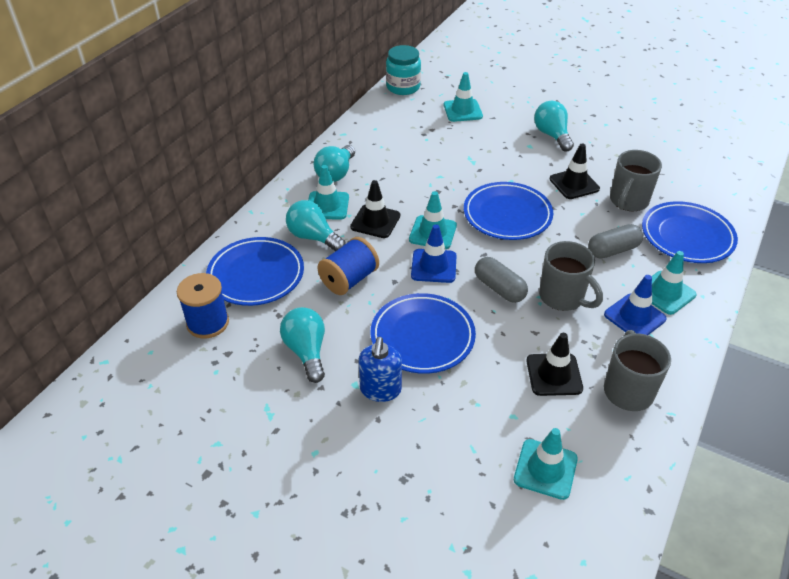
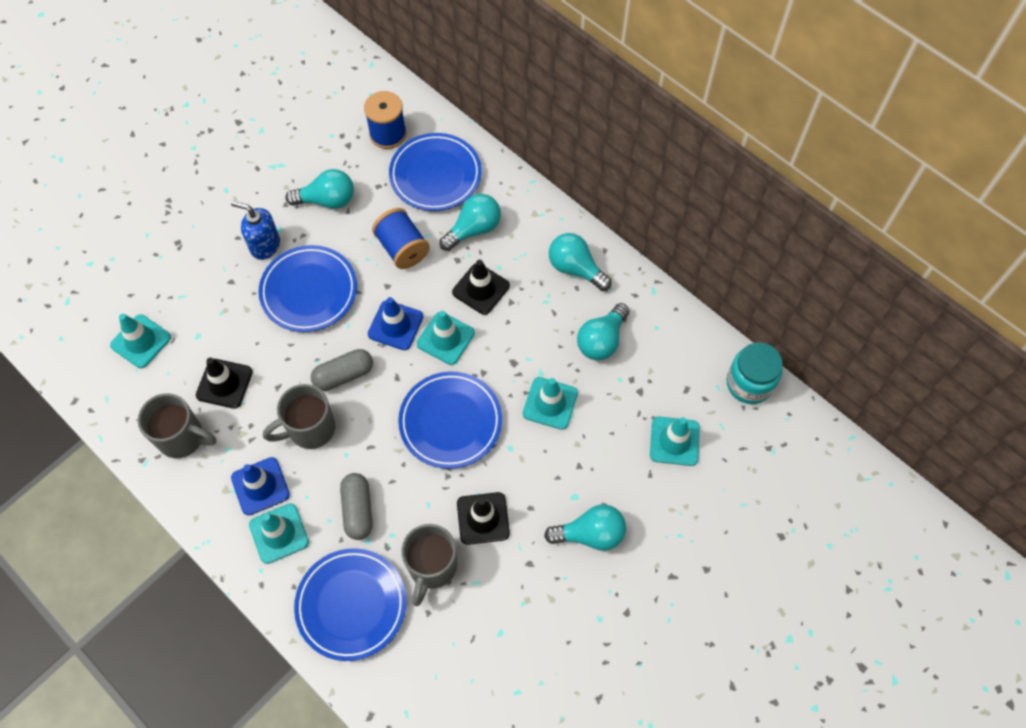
camera: 105 degrees right, 20 degrees up
(327, 206) = (520, 250): turquoise traffic cone -> turquoise traffic cone (550, 403)
(397, 151) = (601, 340): none -> turquoise light bulb
(628, 201) = (432, 567): grey mug -> grey mug turned 120 degrees counterclockwise

